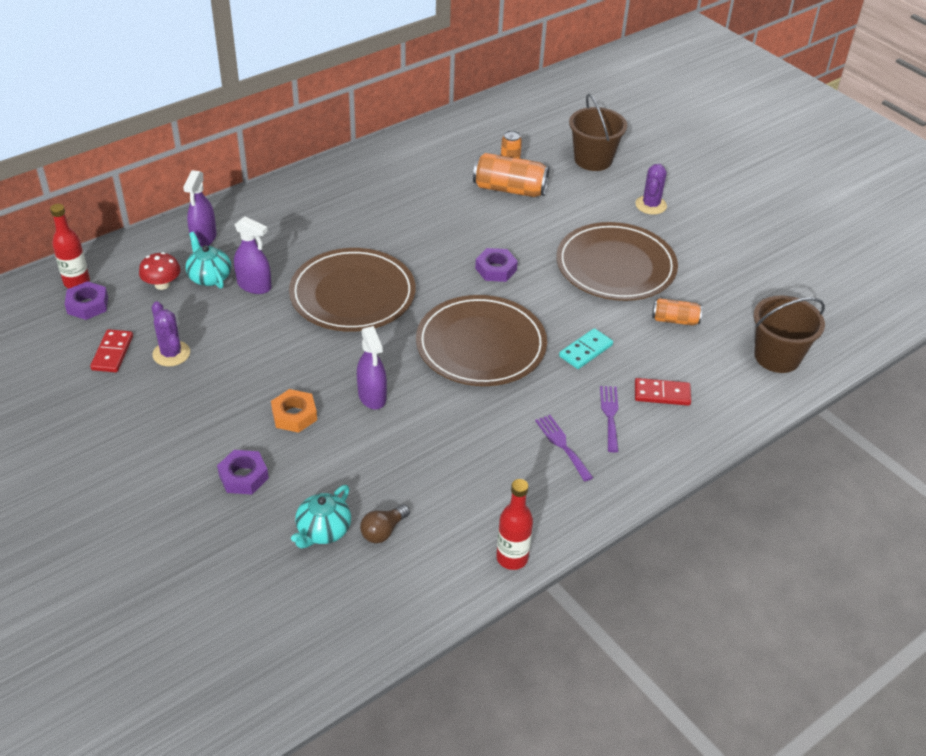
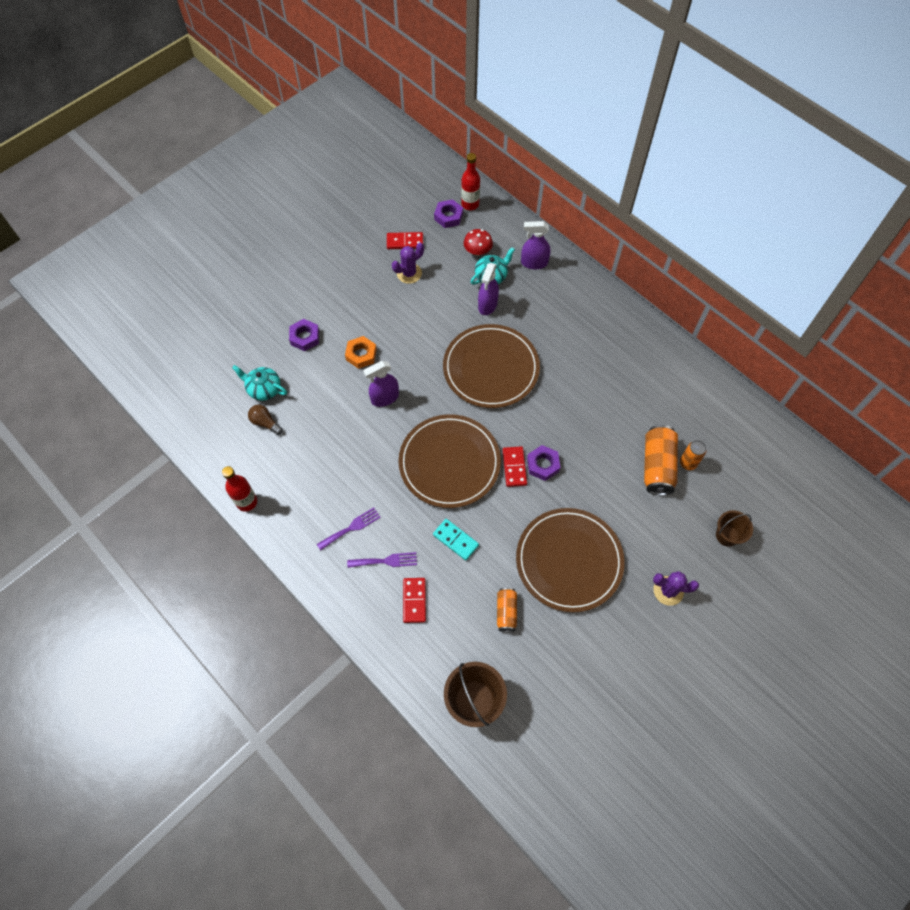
camera: 85 degrees right, 20 degrees up
(495, 292) = (514, 467): none -> red domino
(593, 160) = (727, 535): brown bucket -> brown bucket, size x0.62

